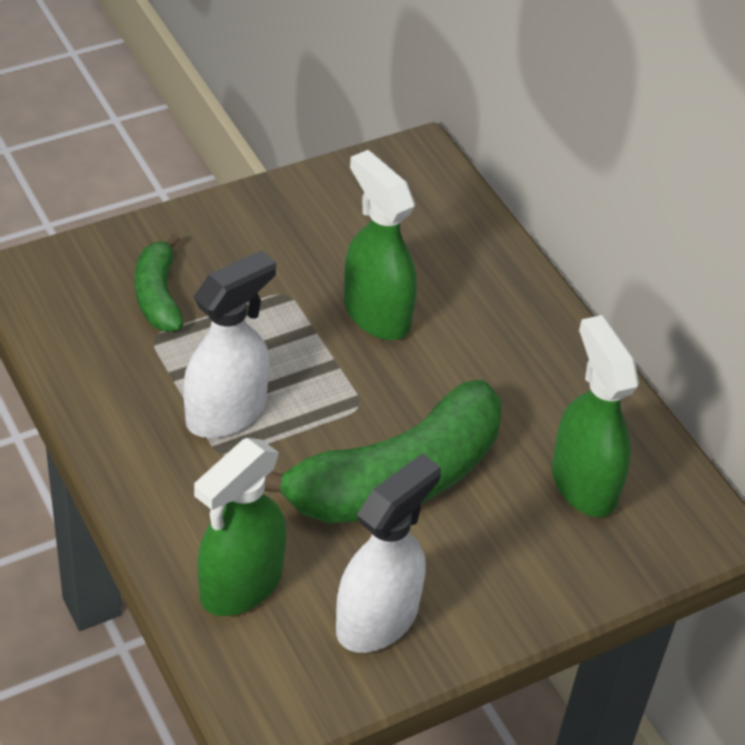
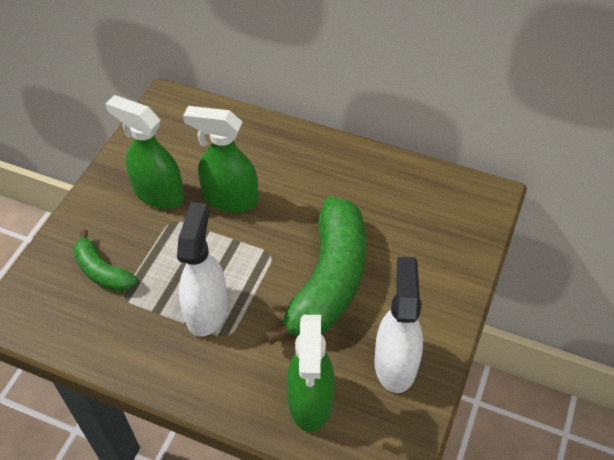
camera: 35 degrees left, 5 degrees up
(583, 483) = (414, 216): green spray bottle -> green spray bottle (158, 194)

